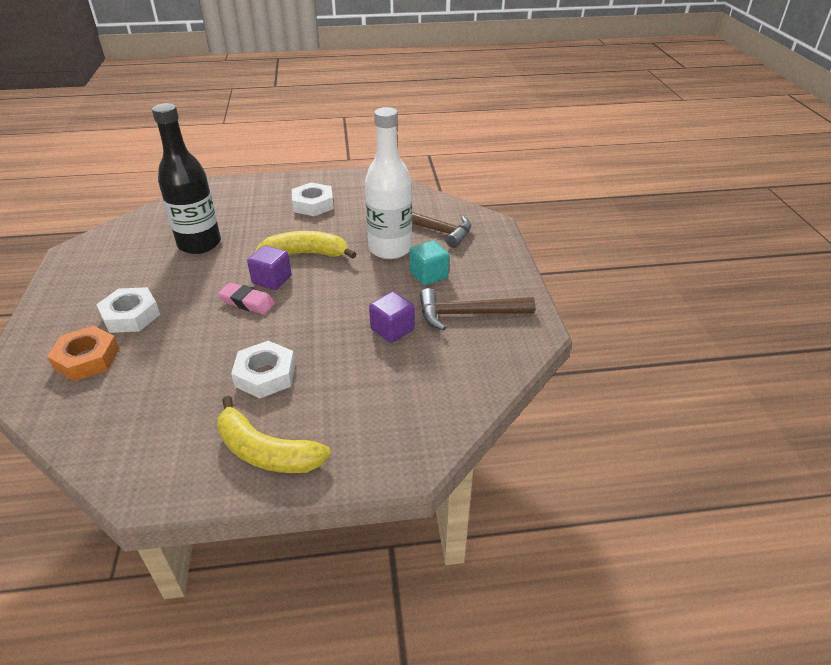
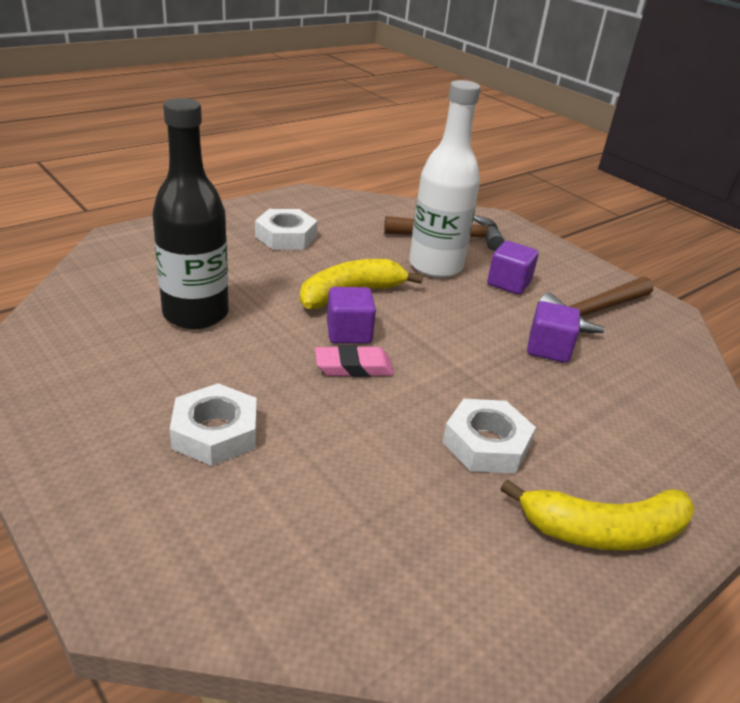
camera: 35 degrees left, 5 degrees down
(87, 359) = (224, 513): orange nut -> none
(429, 275) = (508, 283): turquoise cube -> purple cube

